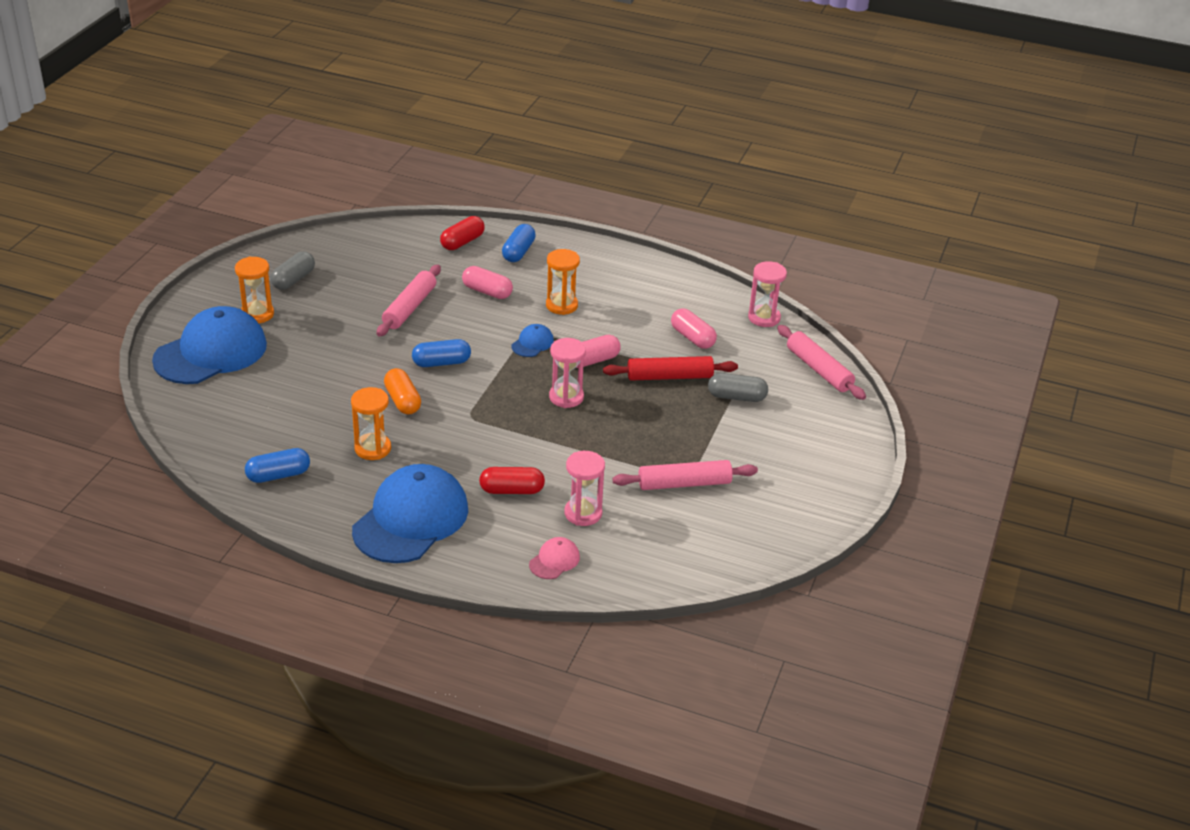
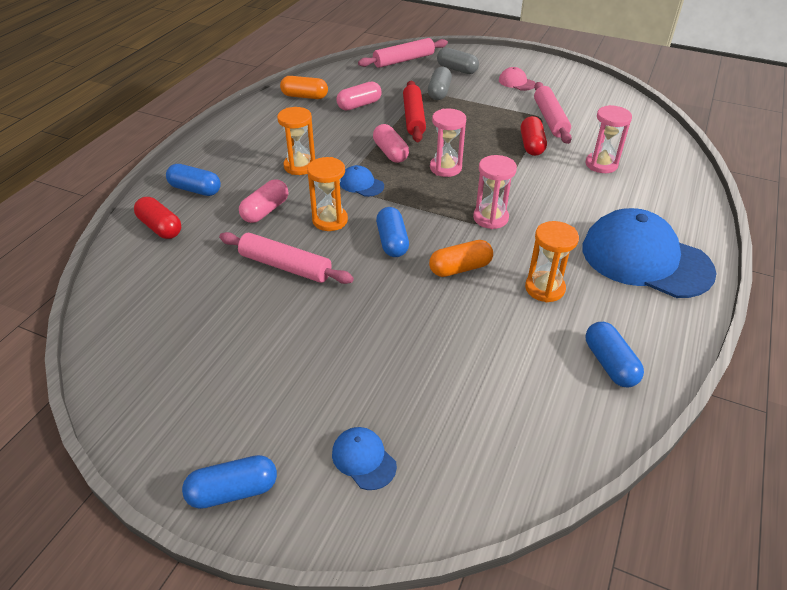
camera: 85 degrees left, 5 degrees up
(198, 304) = (233, 491): none -> blue capsule
(211, 352) = (363, 459): blue cap -> blue cap, size x0.42
(257, 314) = (274, 411): orange hourglass -> orange hourglass (330, 220)
(293, 280) = (197, 376): grey capsule -> grey capsule (457, 69)
(512, 490) = (583, 200): red capsule -> red capsule (531, 145)
(554, 560) = (665, 180): pink cap -> pink cap (516, 82)
(705, 300) = (305, 96): none -> orange capsule
(764, 318) = (334, 75): pink hourglass -> pink hourglass (490, 218)

